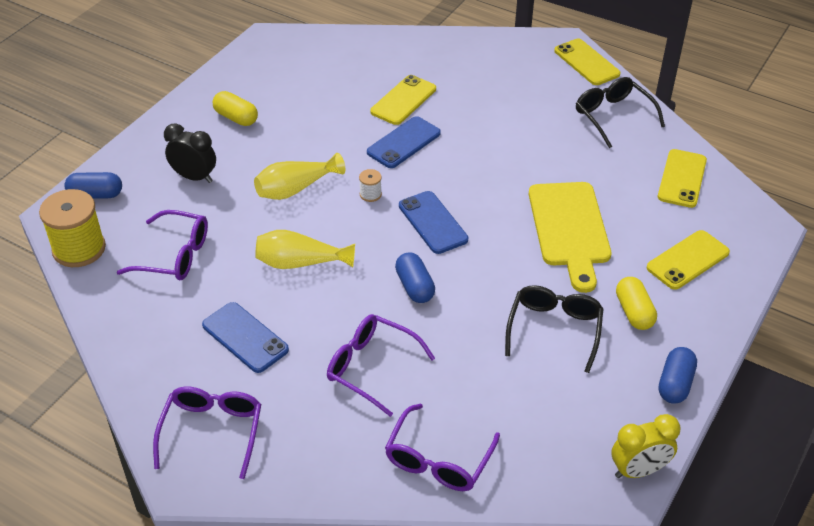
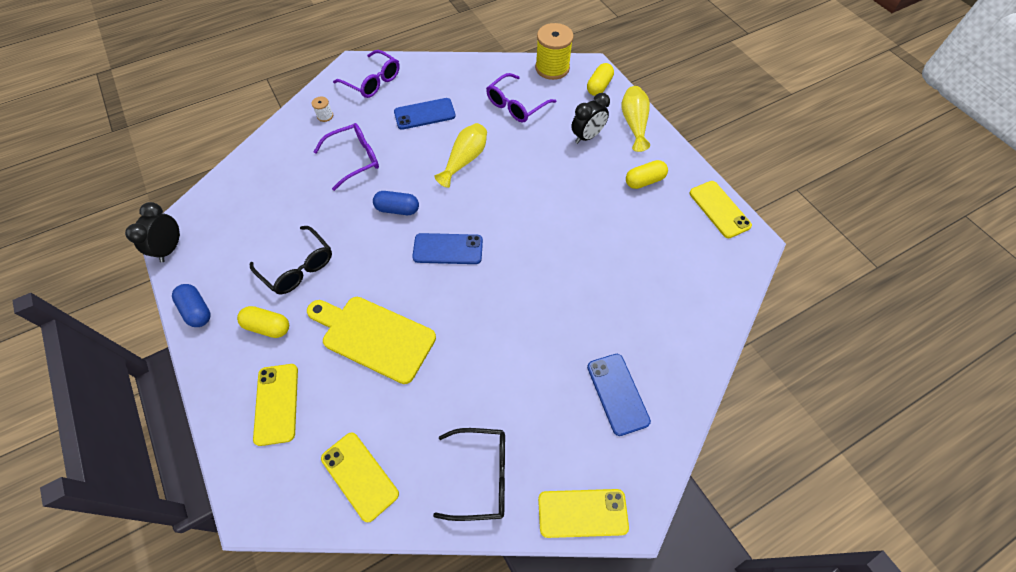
camera: 120 degrees right, 15 degrees up
(96, 195) = (599, 86): blue capsule -> yellow capsule
(295, 189) = (539, 185): yellow vase -> yellow vase (634, 124)
(370, 194) = (504, 225): white spool -> white spool (325, 116)
(403, 100) = (607, 302): yellow phone -> yellow phone (719, 209)
(404, 143) = (550, 275): blue phone -> blue phone (617, 393)
(438, 459) = (270, 161): purple glasses -> none
(638, 470) = (170, 248): yellow clock -> black clock

